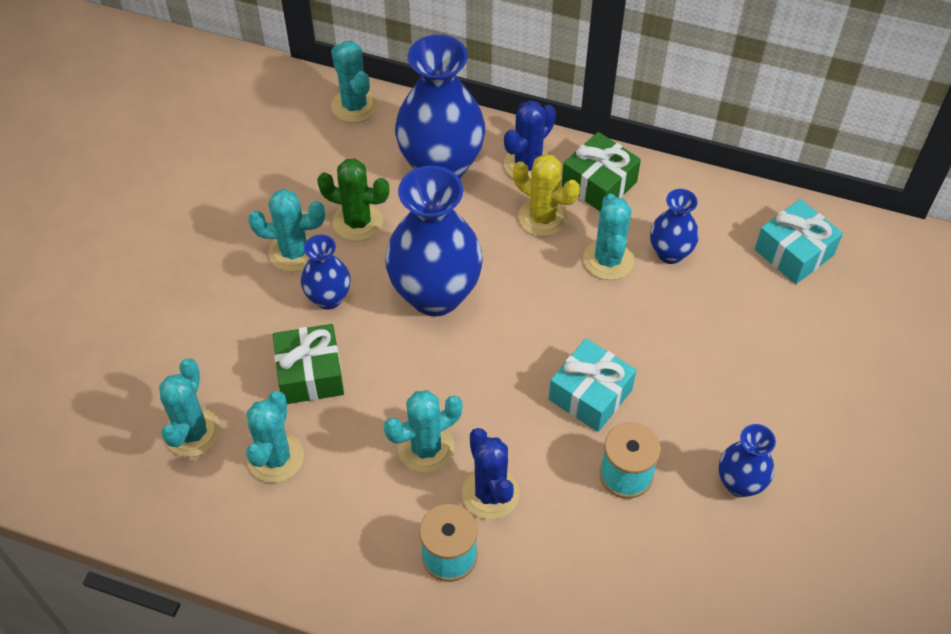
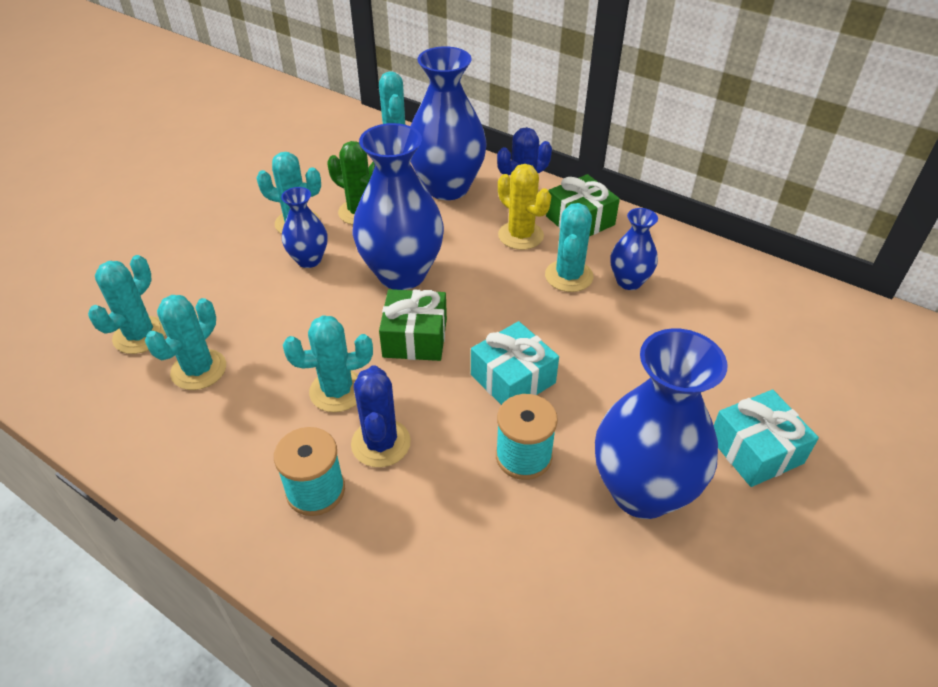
camera: 15 degrees right, 10 degrees down
(310, 374) = (264, 311): green gift -> green gift (415, 338)
(740, 483) = (642, 491): blue vase -> blue vase, size x1.92
(794, 252) = (751, 302): turquoise gift -> turquoise gift (755, 450)

